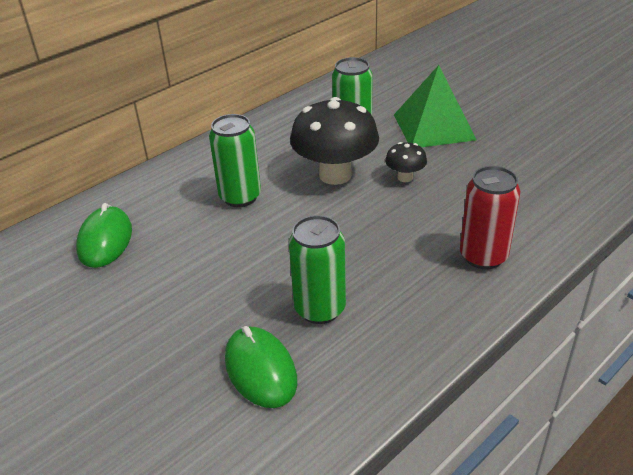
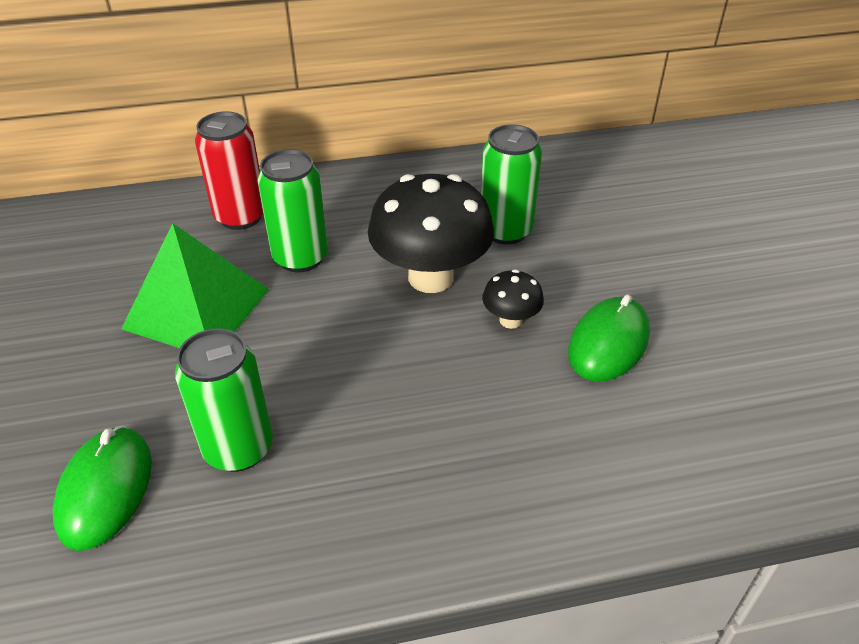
camera: 30 degrees right, 5 degrees up
(105, 240) = (125, 248): green mouse -> green mouse (608, 343)
(433, 127) = (619, 264): green pyramid -> green pyramid (196, 308)
(483, 256) = (497, 485): red can -> red can (240, 216)

